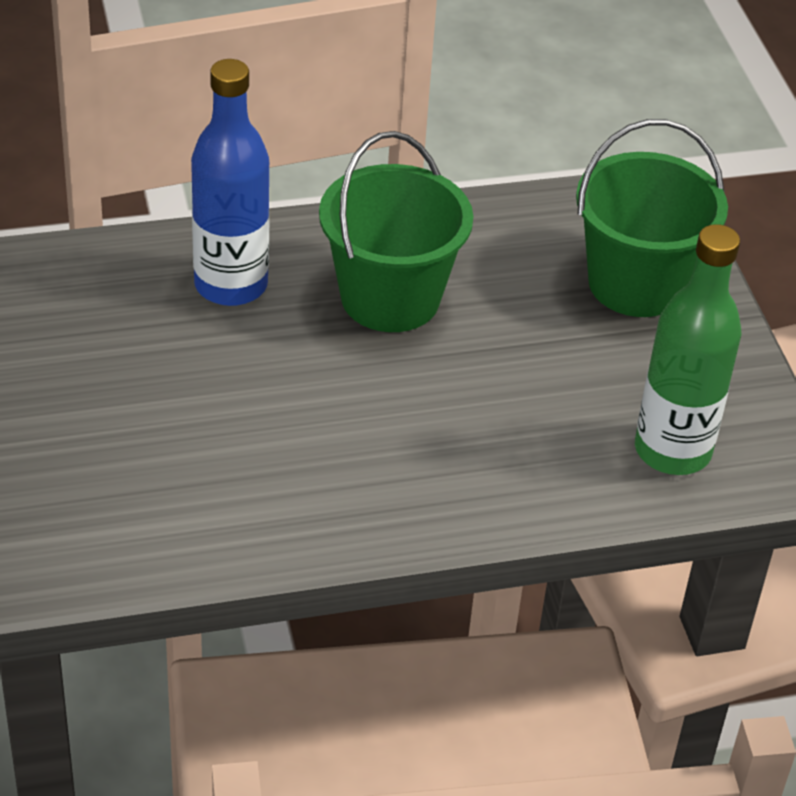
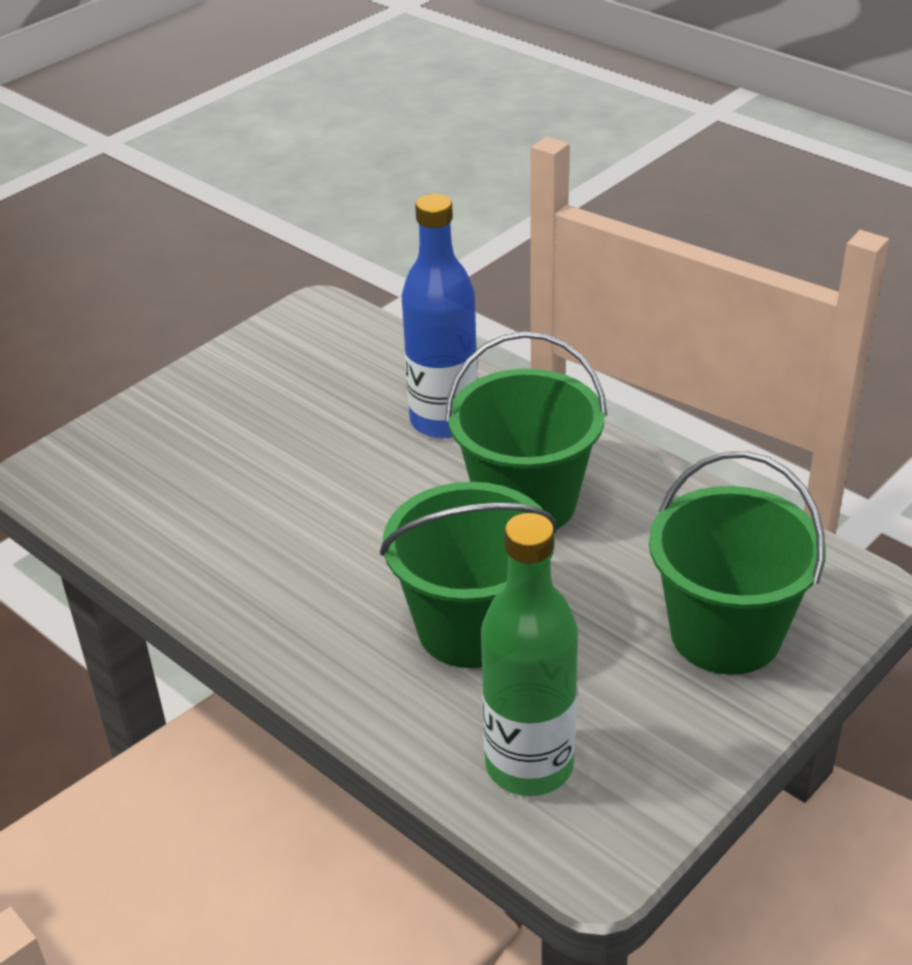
camera: 60 degrees right, 5 degrees down
(503, 404) = (471, 627): none -> green bucket

